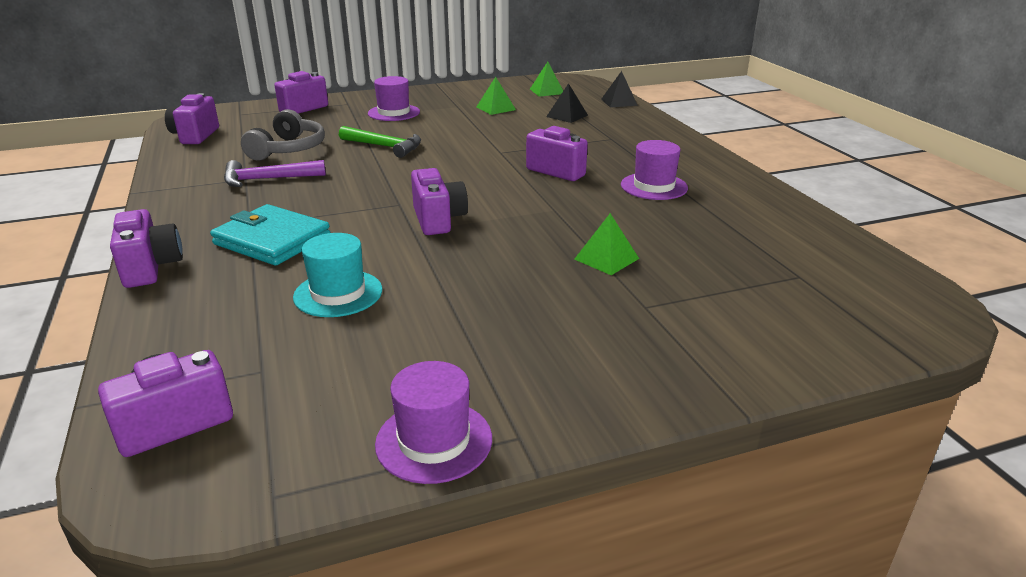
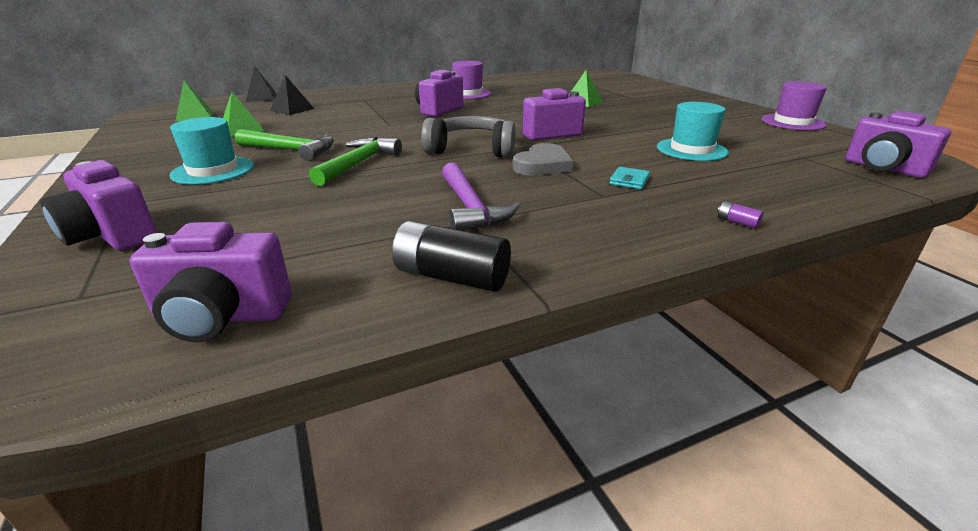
camera: 95 degrees left, 0 degrees up
(151, 268) = (737, 222): purple camera -> purple battery
(181, 173) = (451, 277): none -> black battery
(272, 240) = (629, 180): turquoise wallet -> turquoise wallet, size x0.41
(288, 149) = (350, 213): grey headphones -> grey headphones (472, 149)
(338, 208) = (542, 165): none -> grey heart
(394, 113) = (213, 170): purple hat -> turquoise hat
(430, 126) = (291, 150): none -> green hammer

